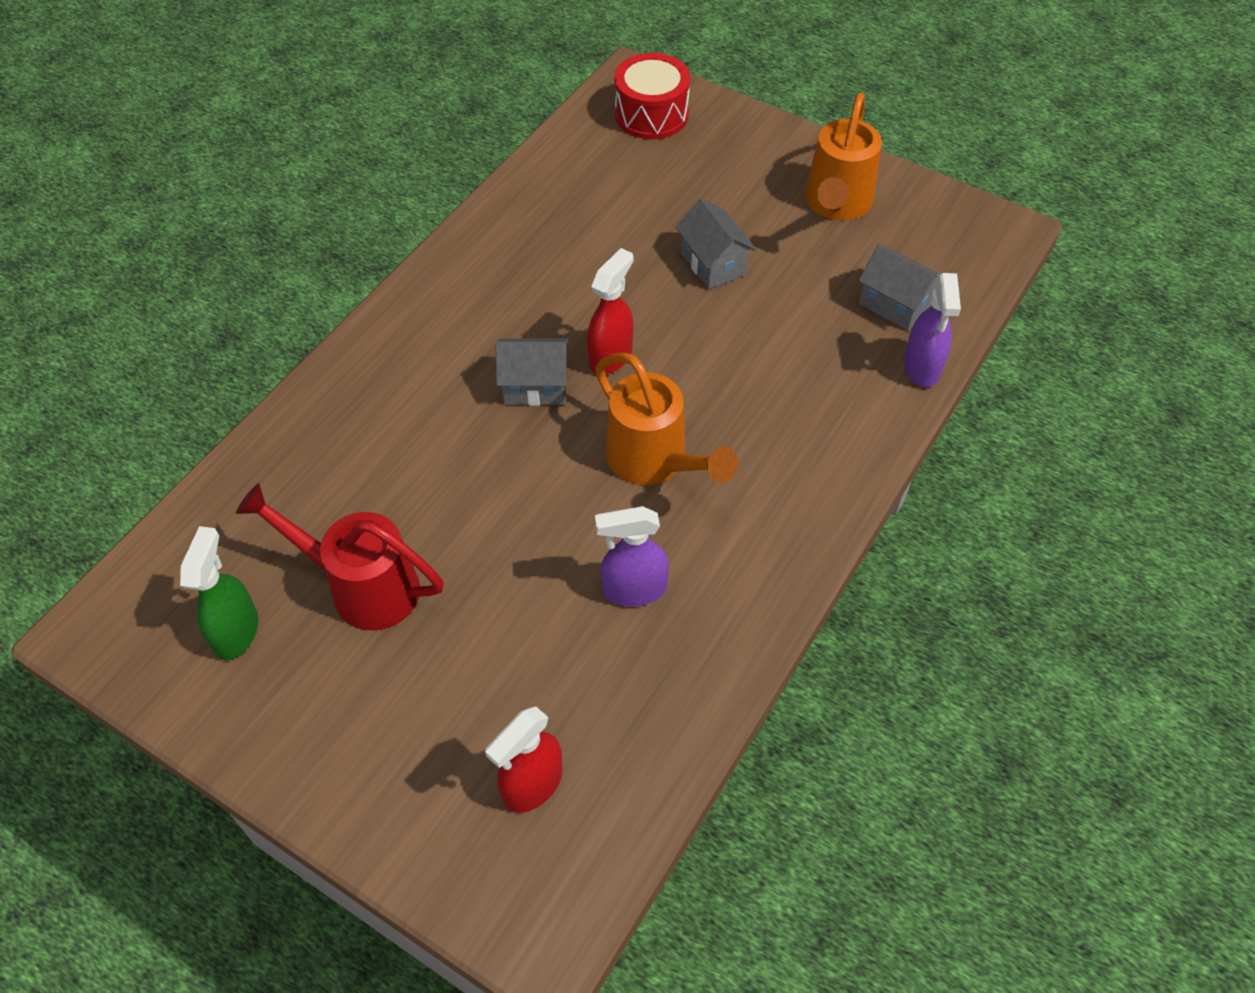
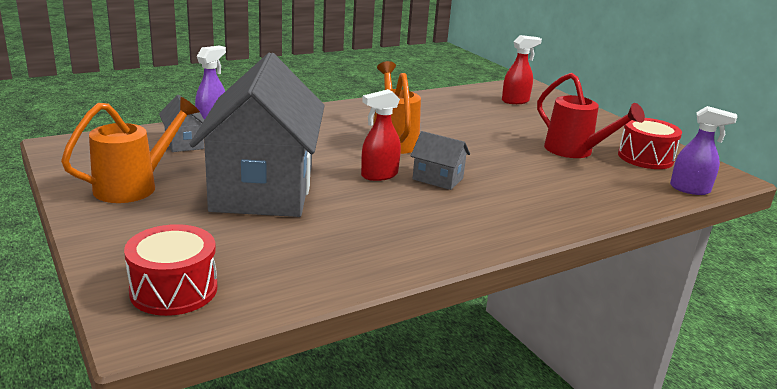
camera: 155 degrees left, 30 degrees down
(236, 631) = (645, 158): green spray bottle -> red drum
(633, 590) = (439, 118): purple spray bottle -> purple spray bottle (690, 189)
(713, 264) = (263, 188): grey house -> grey house, size x2.49

